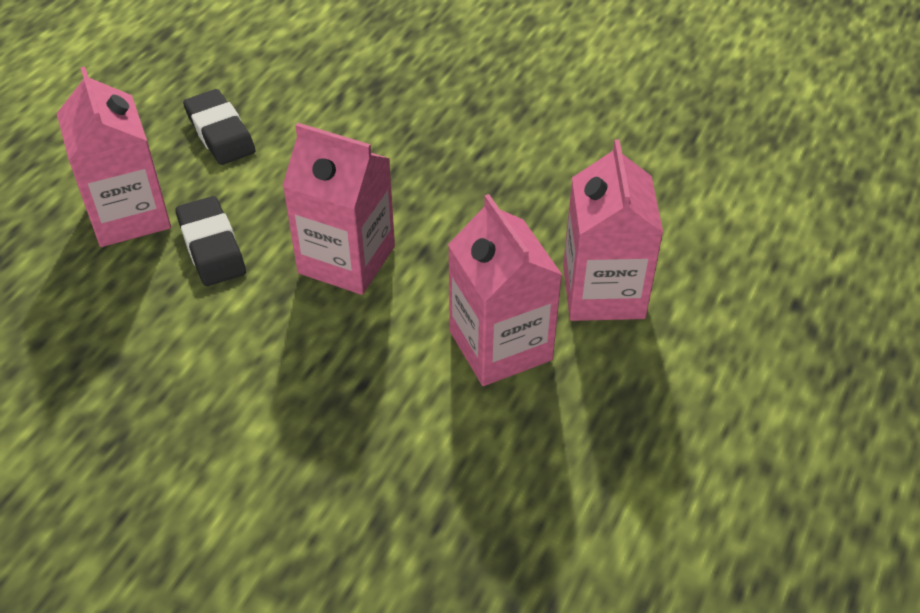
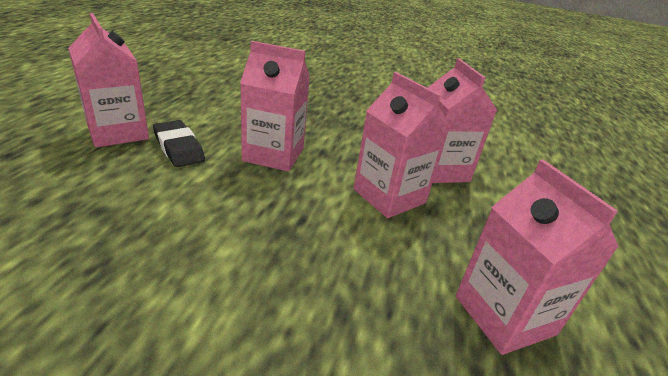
camera: 15 degrees left, 15 degrees down
(220, 133) = (180, 99): black eraser -> none
(581, 542) = (504, 315): none -> pink carton

